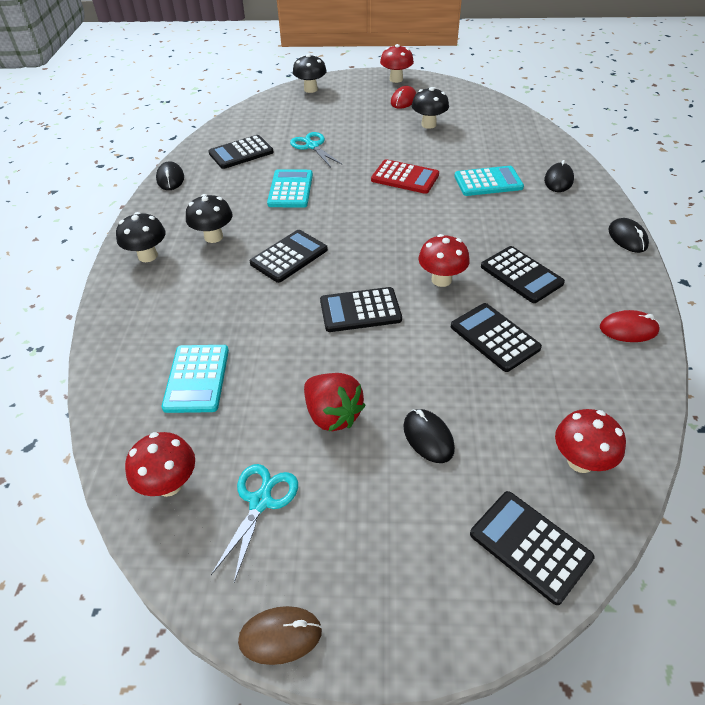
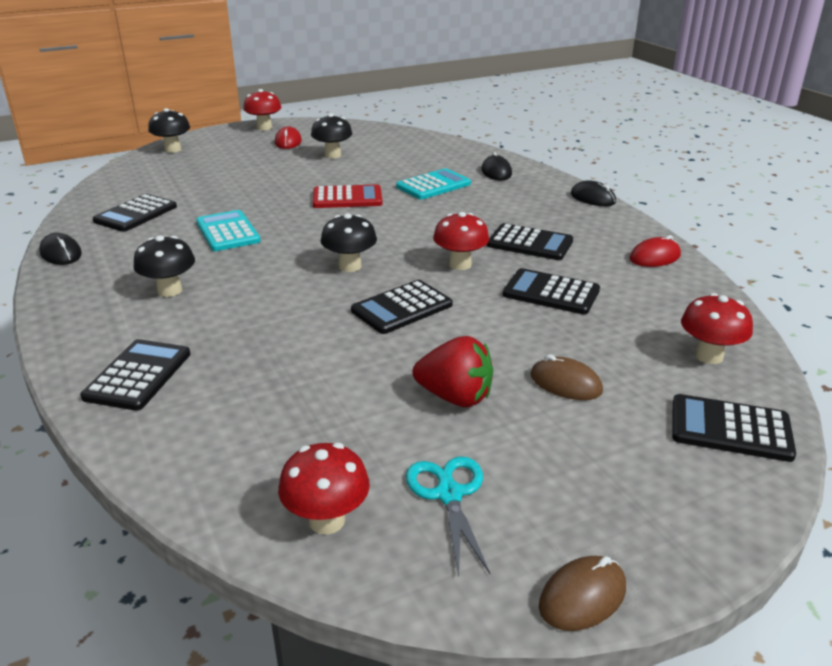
camera: 30 degrees left, 15 degrees down
(148, 256) = (96, 327): black mushroom -> black mushroom (350, 266)
(196, 378) = (269, 416): turquoise calculator -> none
(289, 256) = (280, 285): black calculator -> black calculator (138, 375)
(312, 146) = (219, 193): turquoise scissors -> none
(428, 437) = (565, 383): black mouse -> brown mouse

